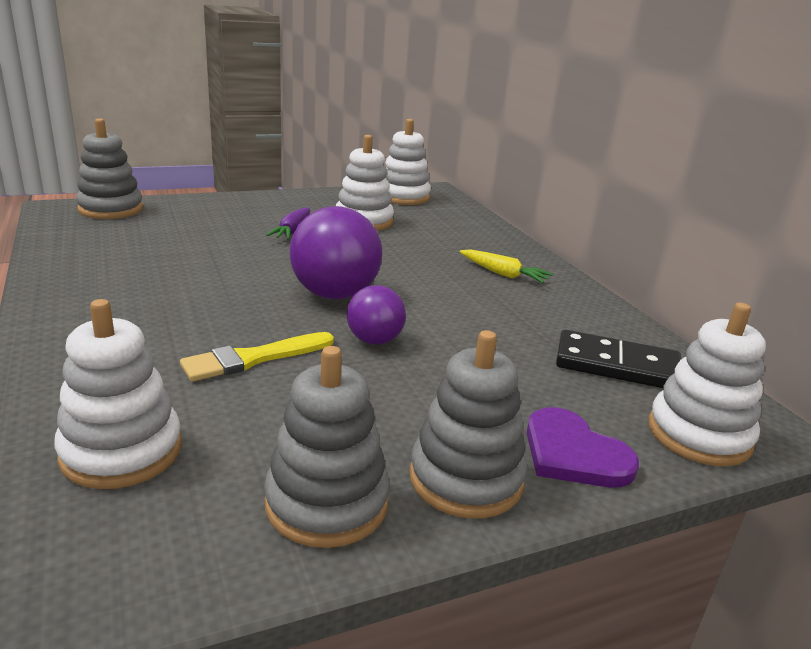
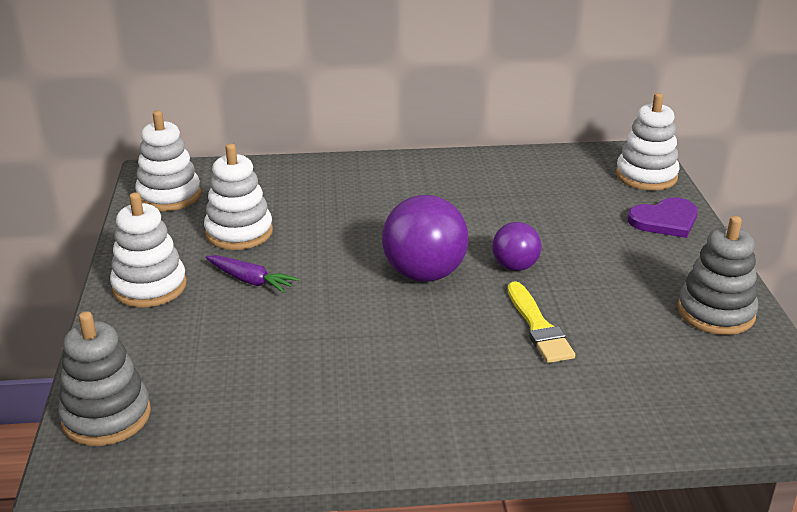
camera: 70 degrees left, 5 degrees up
(121, 451) = (665, 392): white stacking toy -> white stacking toy (149, 287)
(466, 478) = (690, 261): grey stacking toy -> none
(503, 274) = (402, 184): yellow carrot -> none
(617, 365) = (564, 178): black domino -> none

